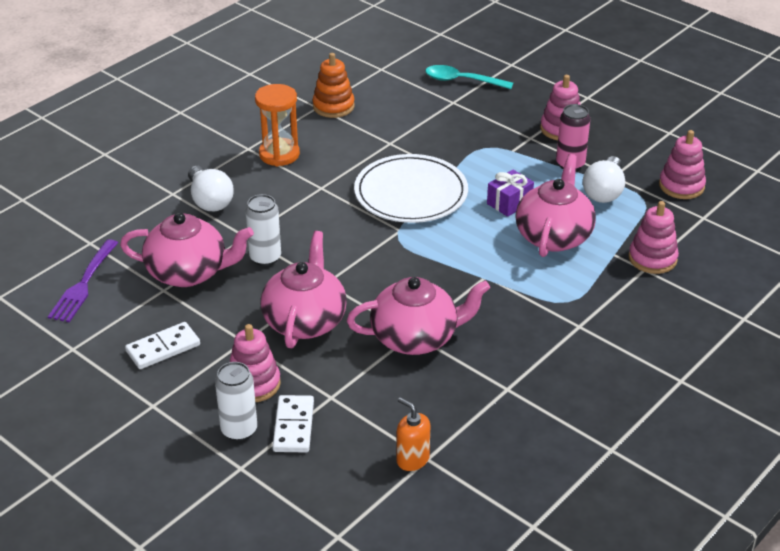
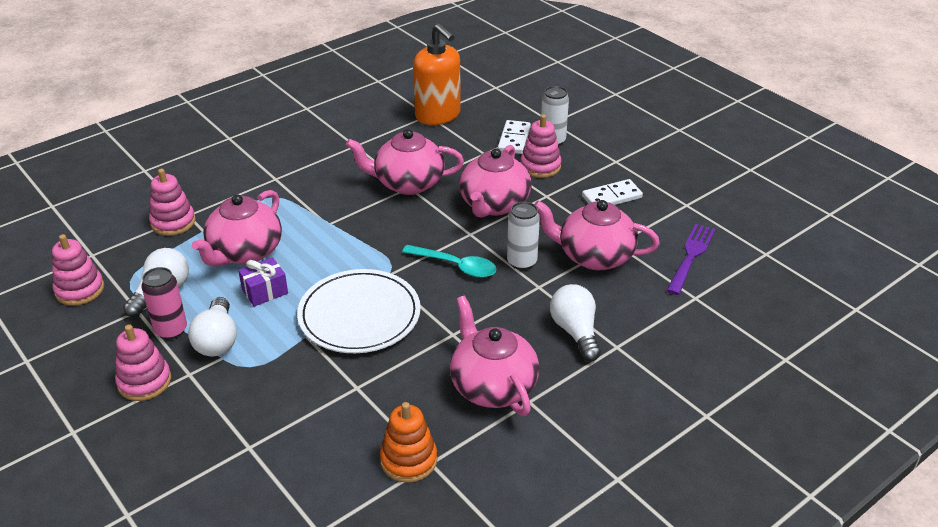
camera: 170 degrees left, 0 degrees up
(279, 154) = (492, 386): orange hourglass -> pink teapot
(412, 459) = (438, 115): orange soap dispenser -> orange soap dispenser, size x1.97
(462, 81) = (215, 487): turquoise spoon -> turquoise spoon (455, 266)
(524, 161) = (217, 340): none -> white light bulb

